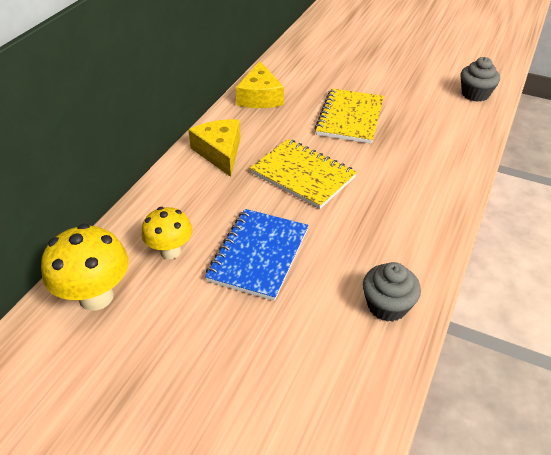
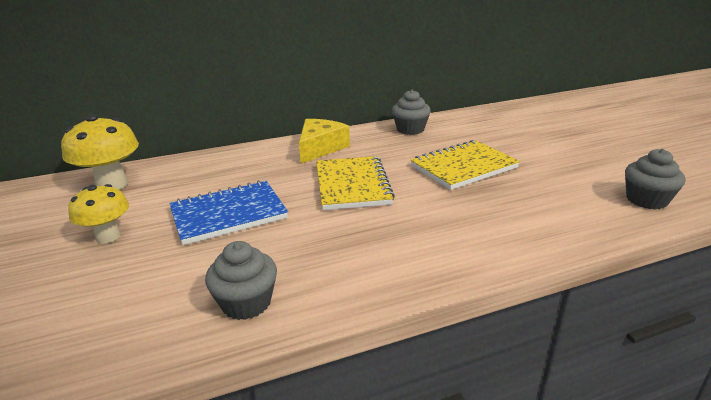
camera: 45 degrees right, 15 degrees down
(170, 251) = (188, 184): yellow mushroom -> yellow mushroom (108, 236)
(260, 97) = (410, 129): yellow cheese -> grey cupcake

